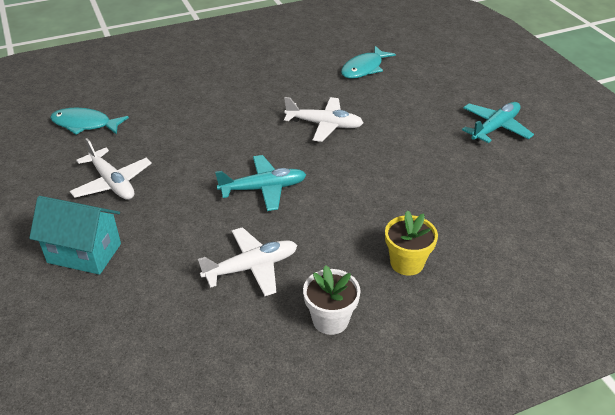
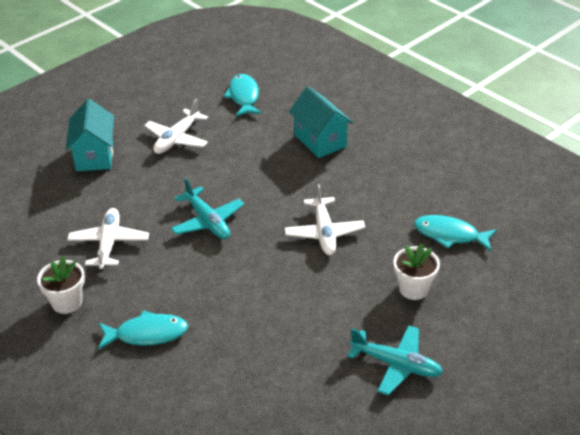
camera: 70 degrees right, 0 degrees up
(197, 97) = (320, 141): none -> turquoise house
(252, 267) = (109, 243): white plane -> white plane turned 135 degrees counterclockwise
(407, 263) = (147, 334): yellow flower pot -> turquoise fish
(416, 99) = (413, 289): none -> white flower pot

